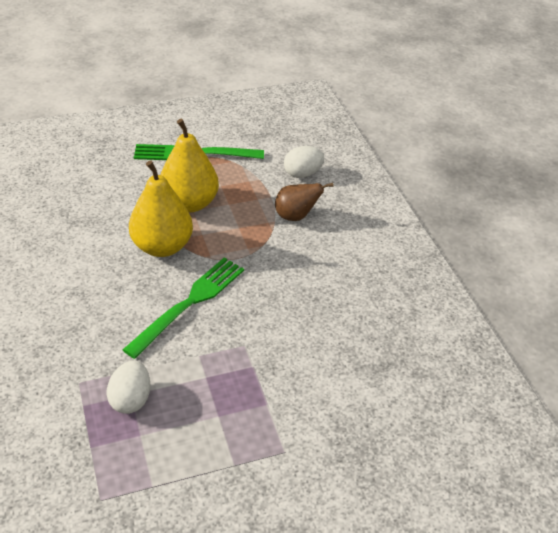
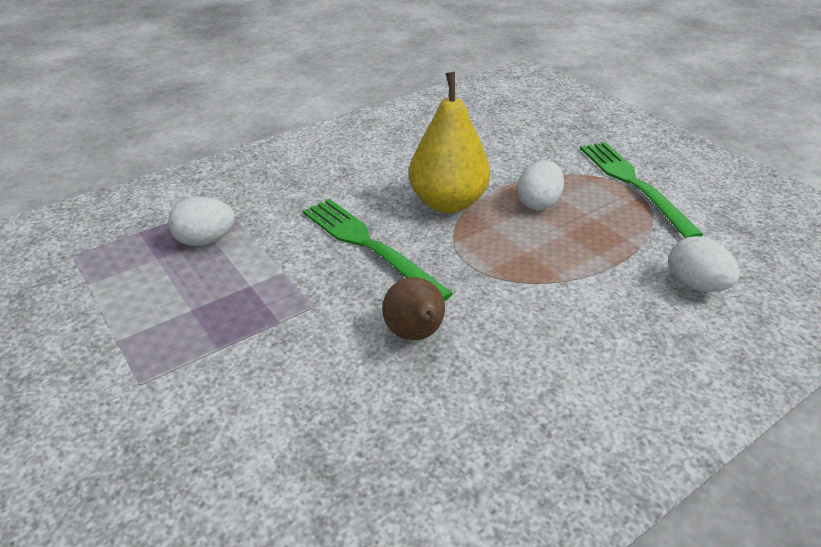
camera: 75 degrees right, 5 degrees down
(189, 203) = (538, 203): yellow pear -> white egg
(190, 302) = (367, 245): green fork -> green fork turned 150 degrees counterclockwise
(296, 216) = (593, 298): brown pear -> brown pear (415, 335)

